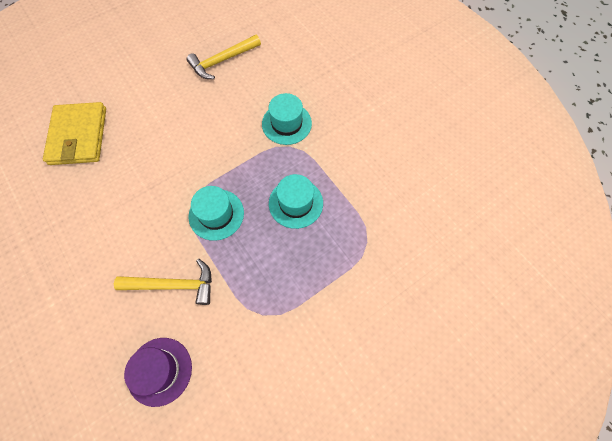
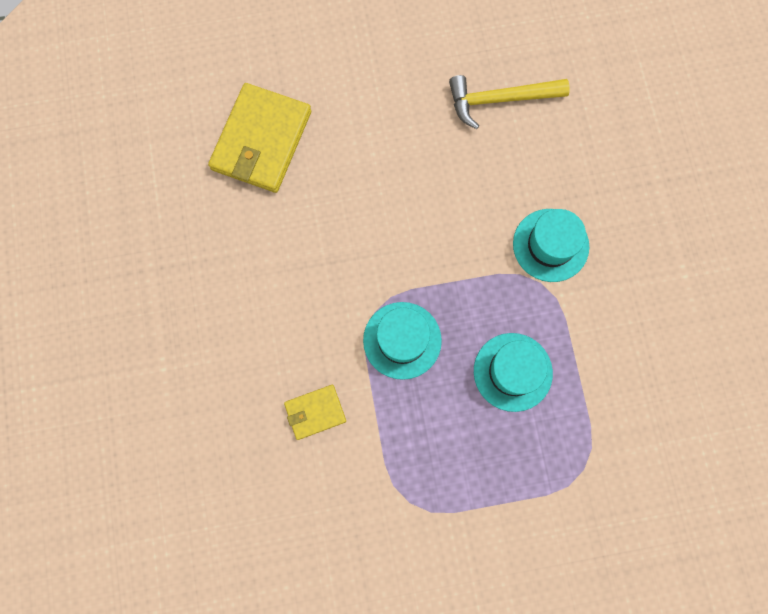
camera: 25 degrees right, 10 degrees up
(159, 371) = (263, 512): purple hat -> none
(173, 285) = (315, 412): yellow hammer -> yellow wallet

